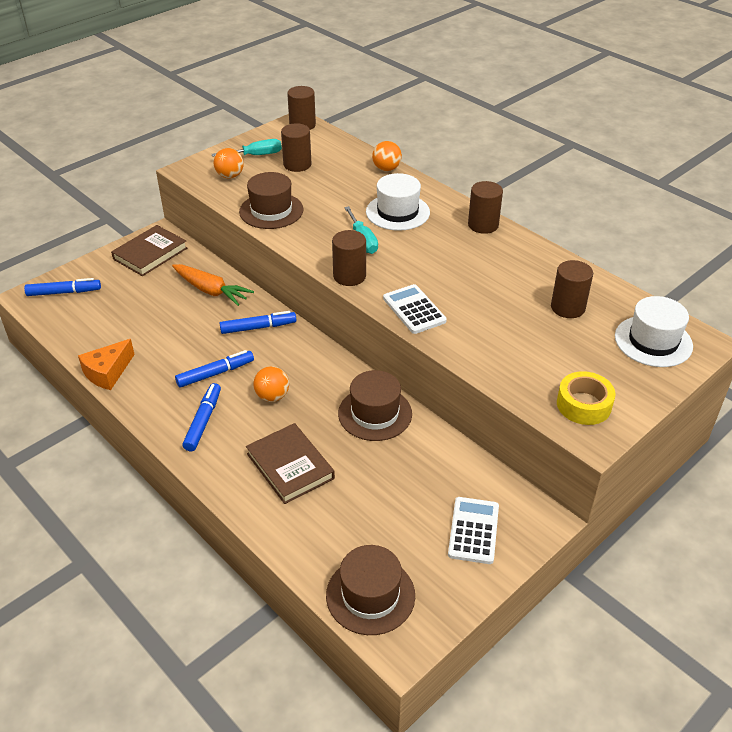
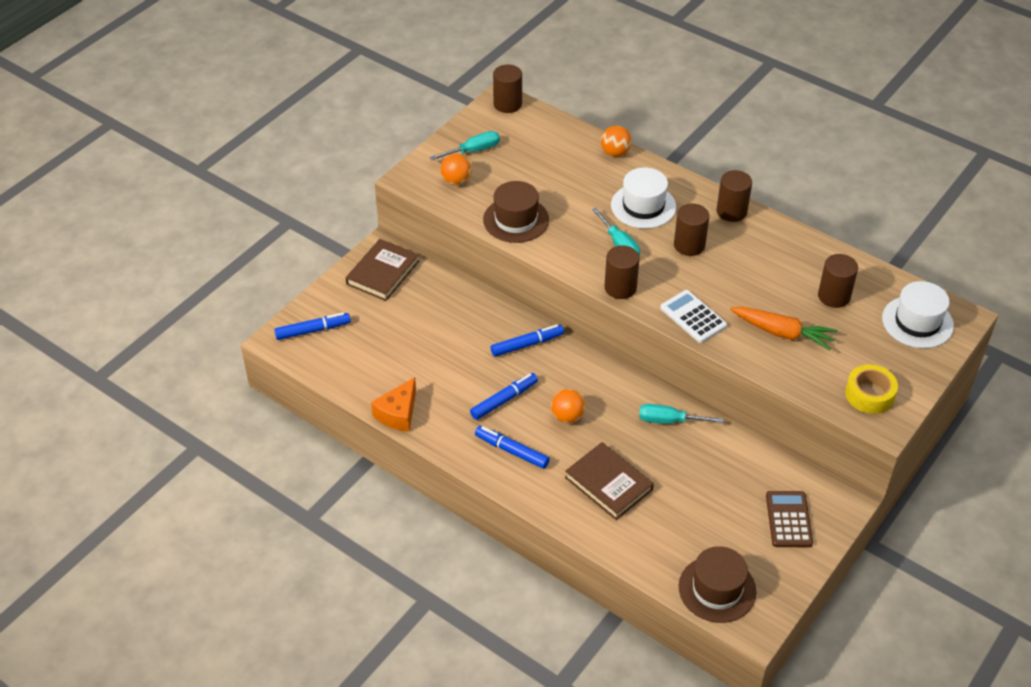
camera: 10 degrees left, 5 degrees up
(203, 421) = (512, 451): blue marker -> blue marker turned 60 degrees counterclockwise
(211, 291) = (463, 309): orange carrot -> orange carrot (782, 333)
(297, 164) = (521, 158): brown cylinder -> brown cylinder (689, 245)
(375, 413) = (669, 421): brown hat -> turquoise screwdriver
(473, 530) = (788, 519): white calculator -> brown calculator

